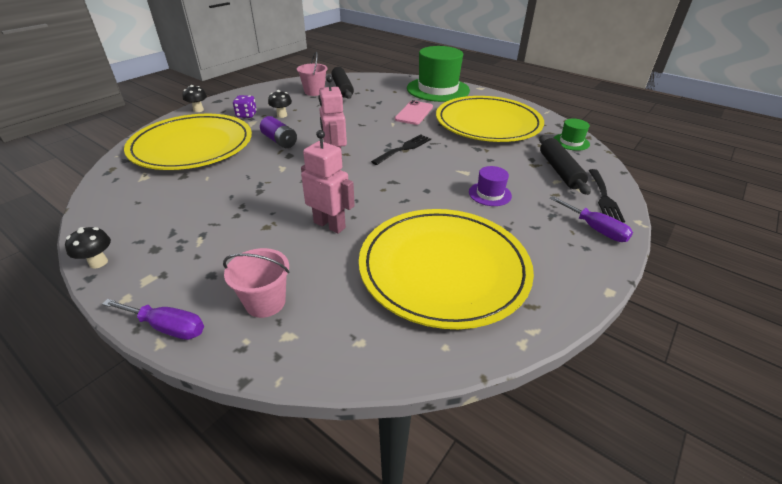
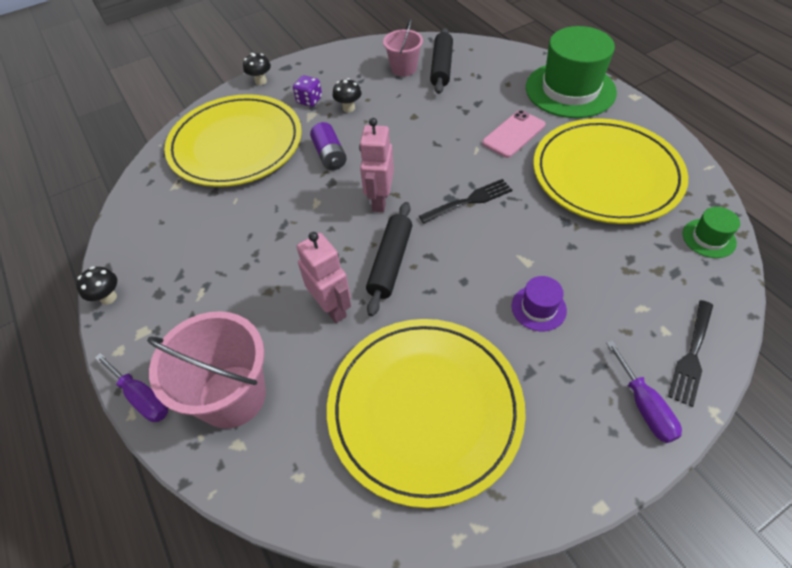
camera: 25 degrees right, 15 degrees up
(265, 302) = (232, 396): pink bucket -> pink bucket, size x1.69
(559, 171) = (657, 290): black rolling pin -> black rolling pin (390, 262)

